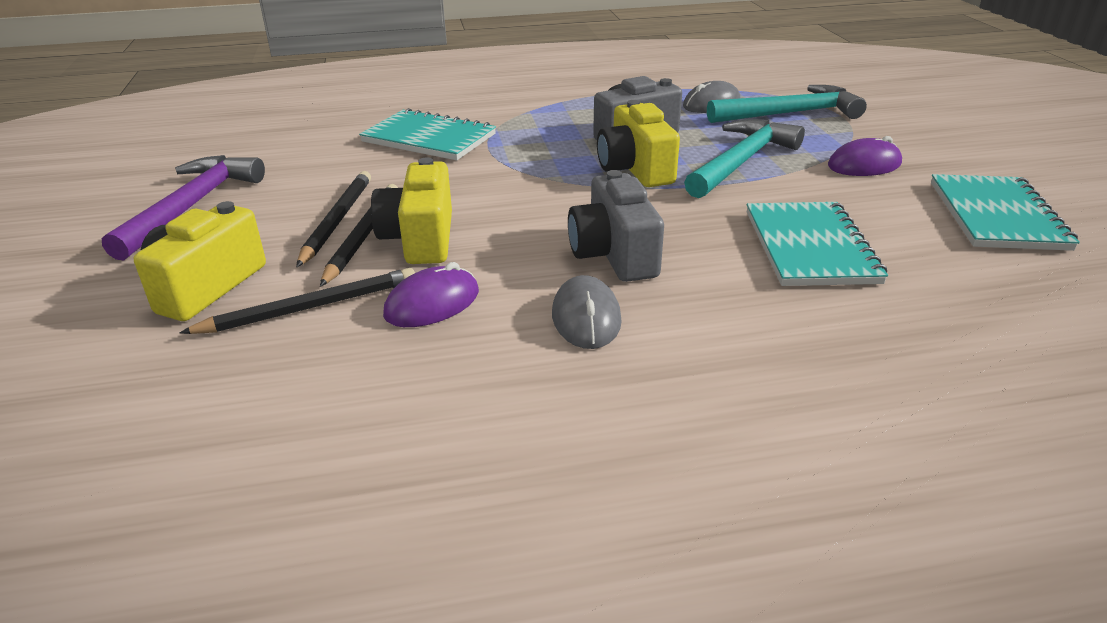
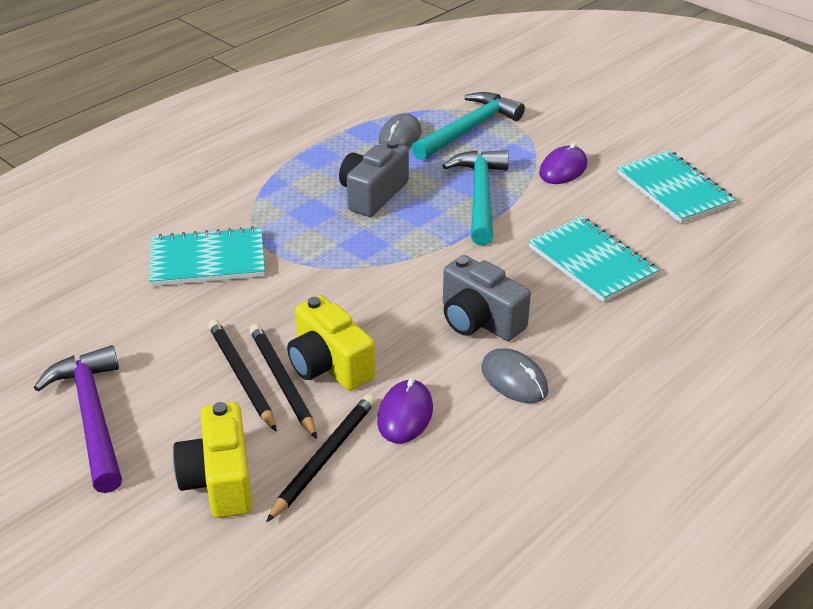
camera: 35 degrees left, 5 degrees up
(635, 169) = (413, 232): yellow camera -> none

